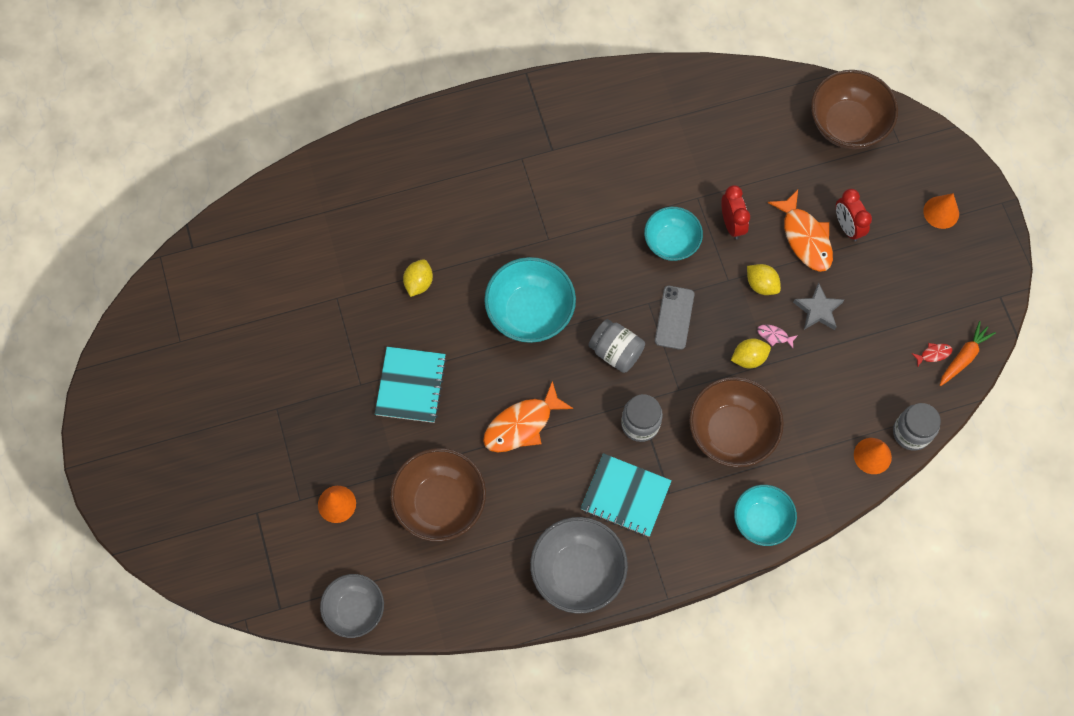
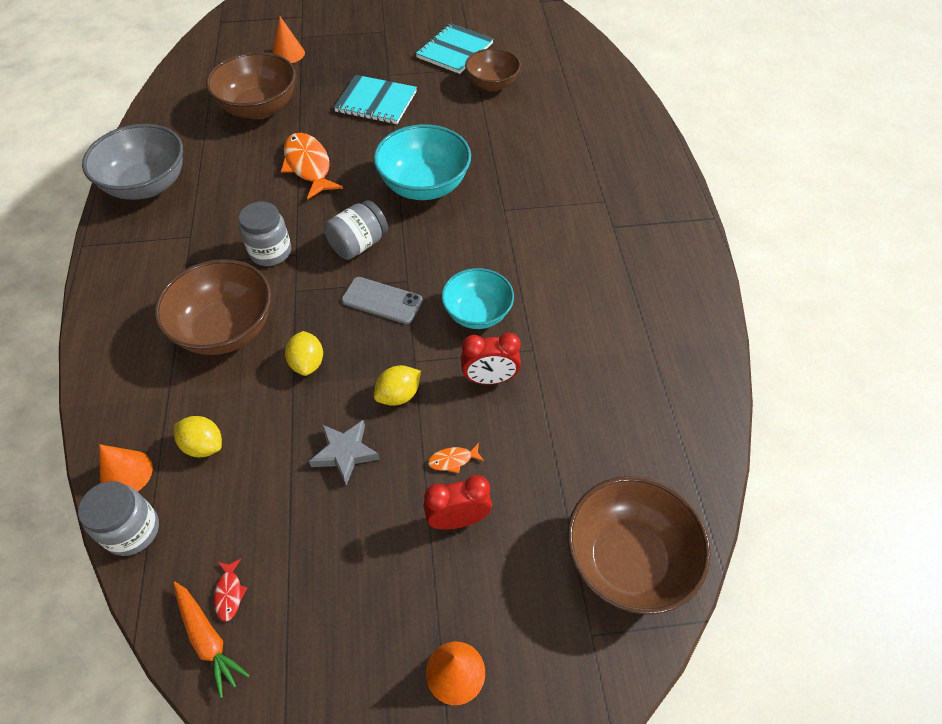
camera: 100 degrees right, 15 degrees down
(355, 609) = (196, 56): grey bowl -> none
(363, 276) = (492, 84): none -> brown bowl
(419, 283) = (476, 116): yellow lemon -> yellow lemon (204, 445)
(625, 496) = (201, 229): turquoise notebook -> turquoise notebook (454, 51)
(761, 520) = (113, 338): turquoise bowl -> none
(774, 336) = (326, 395): pink fish -> none
(805, 237) = (453, 460): orange fish -> orange fish, size x0.43

